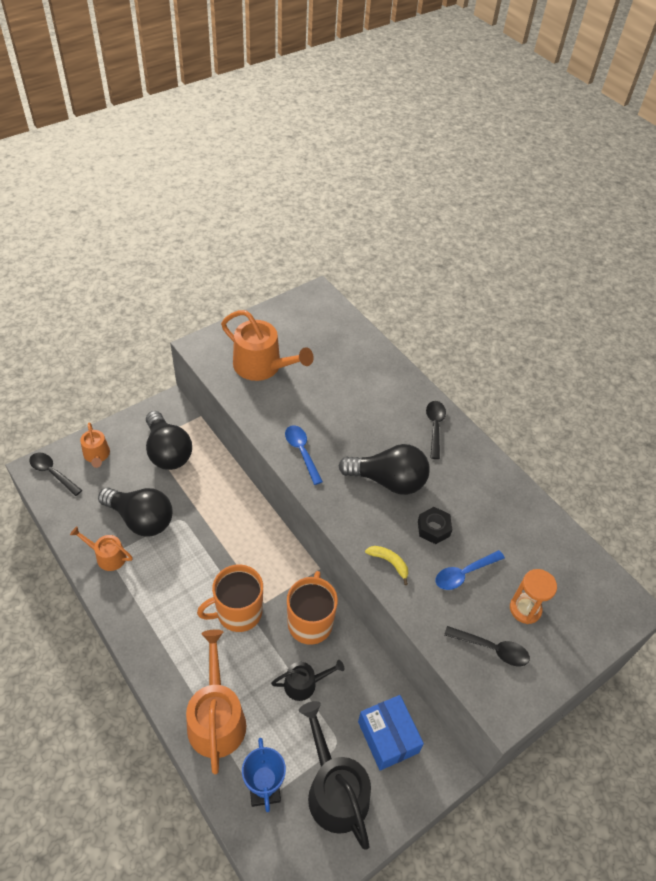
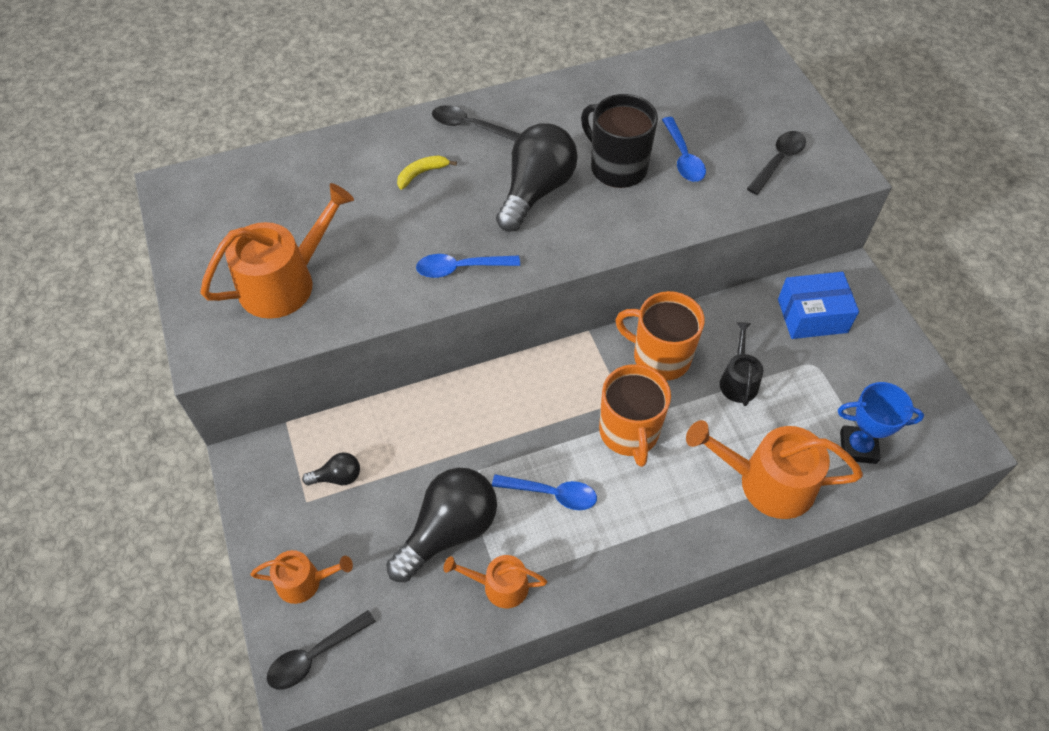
camera: 70 degrees left, 5 degrees up
(107, 556) = (500, 585): orange watering can -> orange watering can turned 60 degrees clockwise
(168, 452) = (337, 477): black light bulb -> black light bulb, size x0.47
(178, 572) = (552, 494): none -> blue spoon
(334, 790) = (865, 379): black watering can -> none
(389, 563) = (653, 219): yellow banana -> yellow banana (422, 173)
(433, 528) = (617, 167): black nut -> black mug
(525, 609) = (737, 121): orange hourglass -> none

